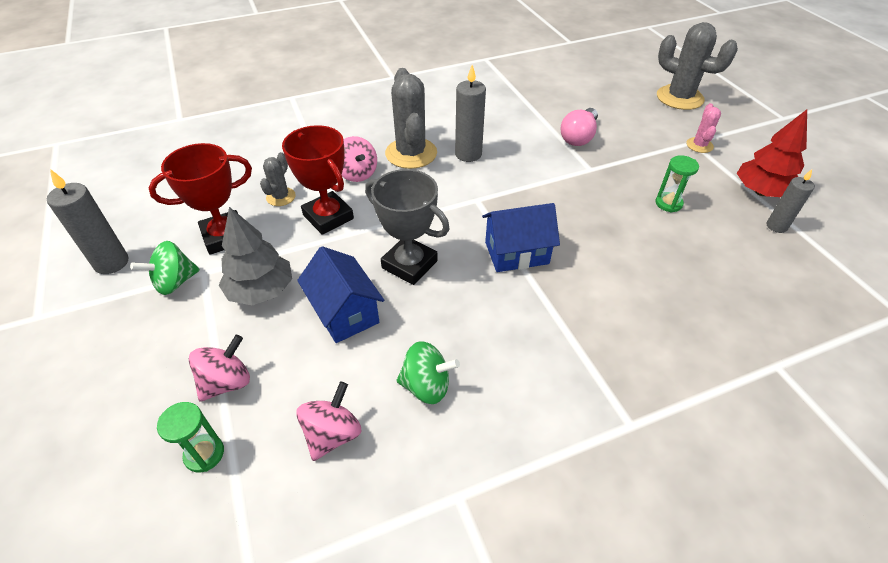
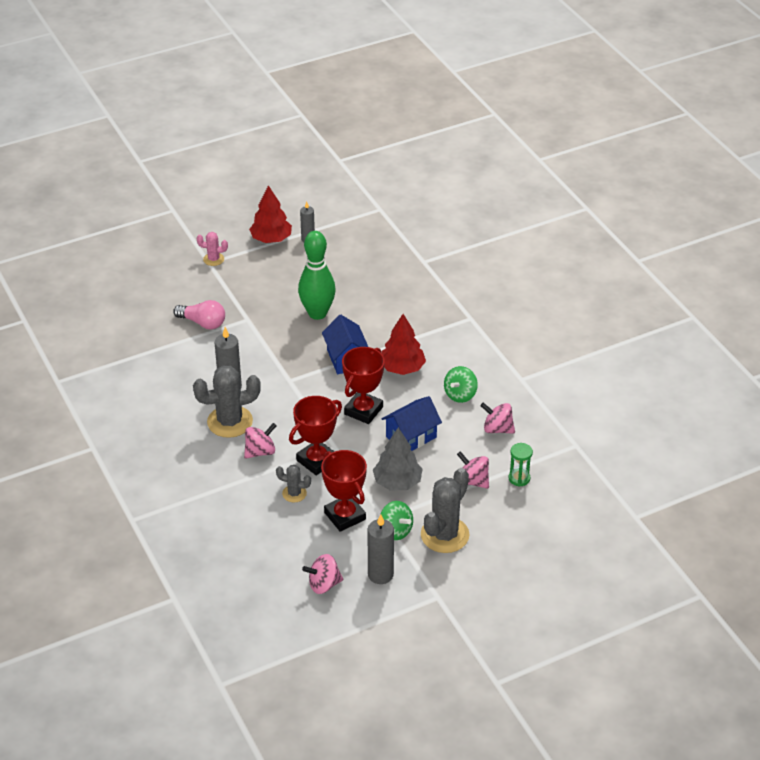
camera: 95 degrees left, 5 degrees down
(129, 214) = (323, 584): none -> pink spinning top
(409, 264) = (363, 410): grey trophy -> red trophy
(426, 386) = (460, 395): green spinning top -> green spinning top turned 150 degrees counterclockwise
(495, 313) = (402, 368): none -> red tree
(611, 229) = (317, 313): none -> green bowling pin
(668, 203) = (287, 284): green hourglass -> none
(679, 98) = (140, 260): grey cactus -> grey cactus (445, 535)

